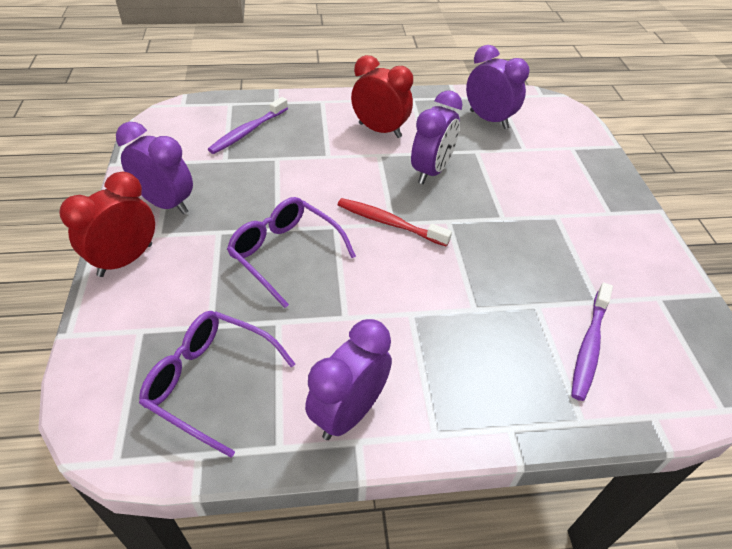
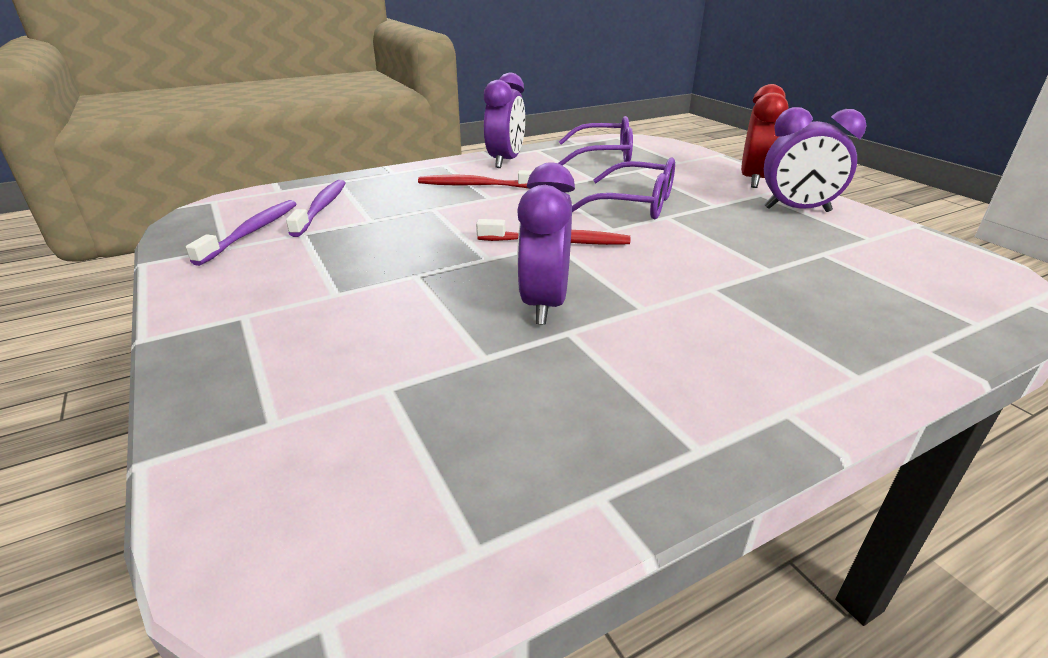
camera: 160 degrees right, 15 degrees down
(248, 131) = (865, 290): purple toothbrush -> purple toothbrush (252, 232)
(380, 130) = (684, 347): red clock -> none
(415, 346) = (476, 185): none -> red toothbrush
(488, 120) = (482, 442): purple clock -> none

